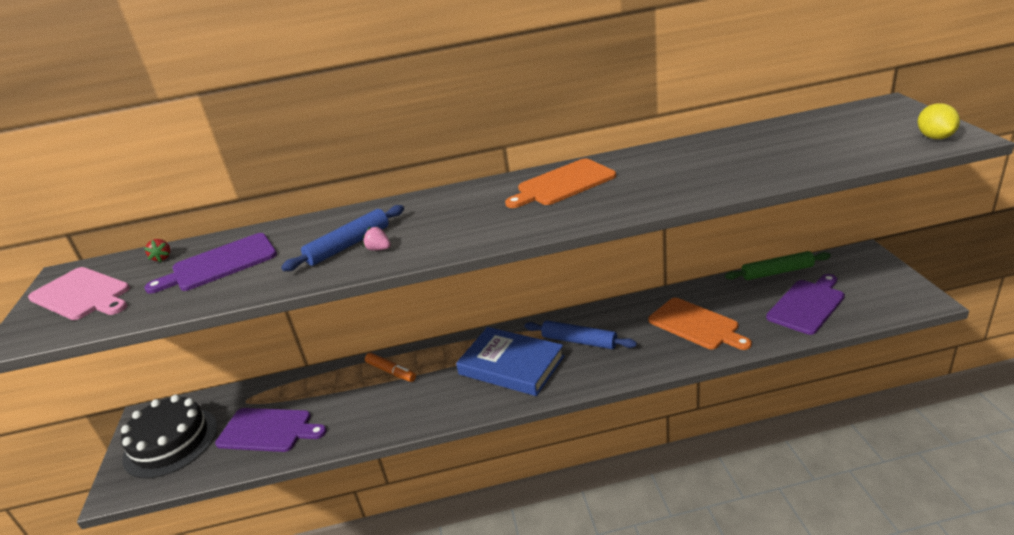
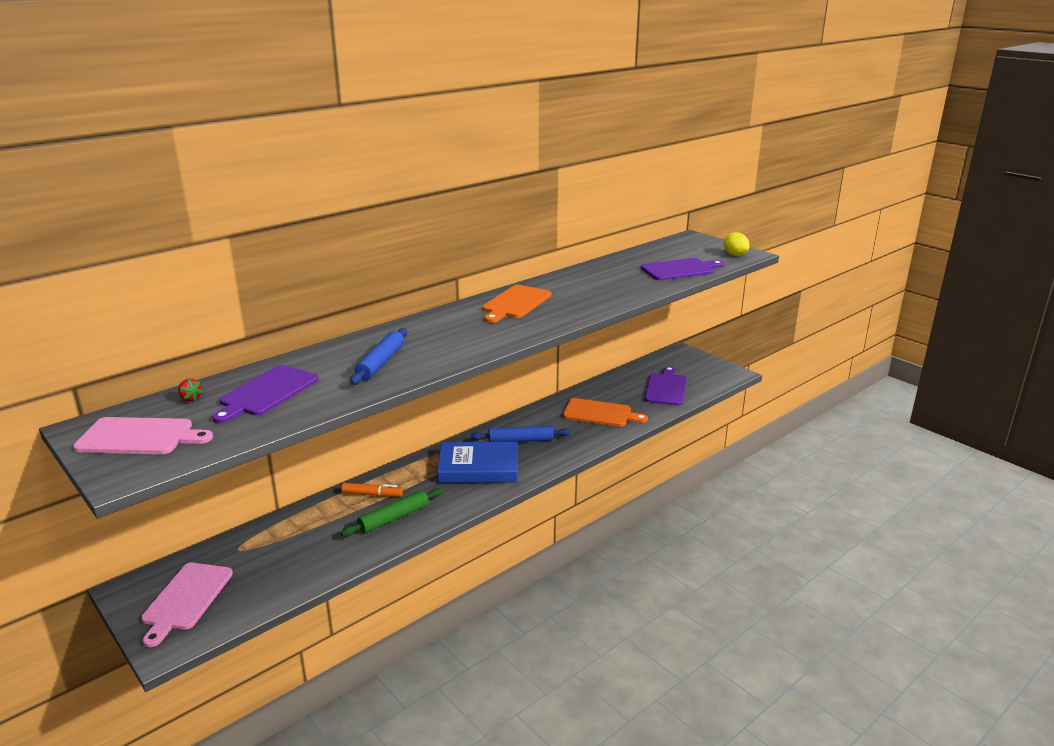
camera: 35 degrees left, 5 degrees down
(171, 442) = (186, 599): black cake -> pink cutting board
(268, 430) = (289, 563): purple cutting board -> purple cutting board (680, 270)
(379, 249) = (413, 361): pink strawberry -> none
(777, 272) = (632, 371): green rolling pin -> green rolling pin (394, 518)

